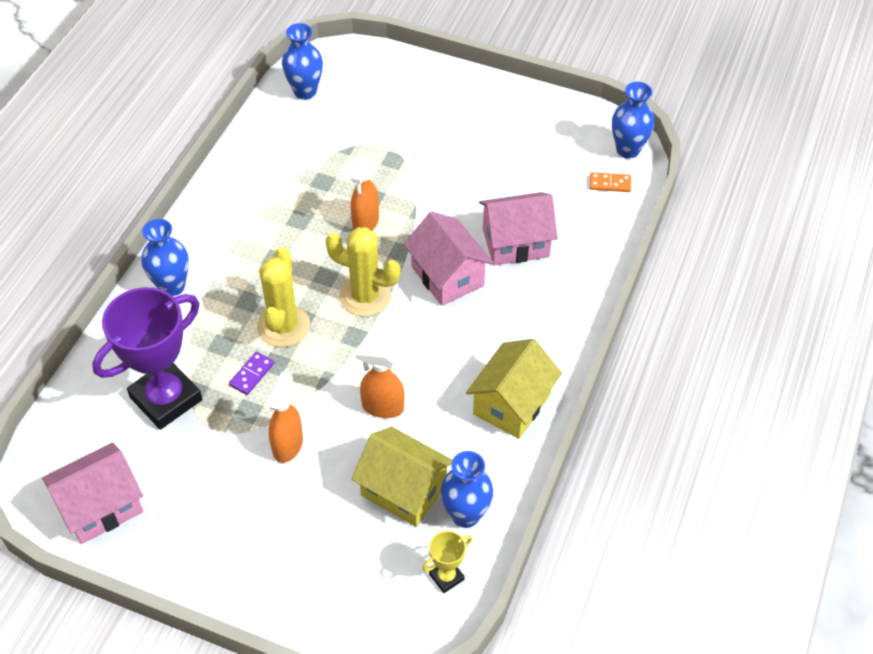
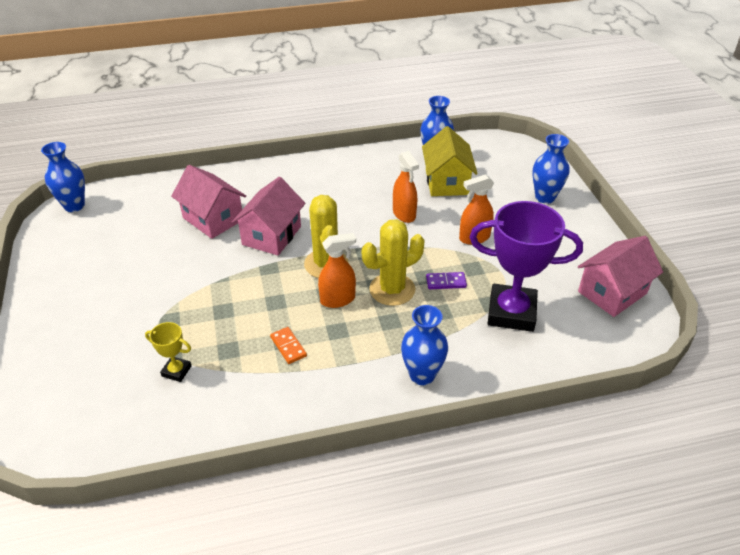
camera: 125 degrees left, 10 degrees down
(101, 506) = (612, 292): pink house -> pink house turned 60 degrees counterclockwise
(305, 92) = (110, 433): blue vase -> blue vase (545, 197)
(365, 222) = (254, 300): orange spray bottle -> orange spray bottle (338, 299)
(446, 577) = (475, 148): yellow trophy -> yellow trophy (176, 371)
(511, 404) = (347, 170): yellow house -> none
(610, 184) = (119, 201): orange domino -> orange domino (288, 346)

